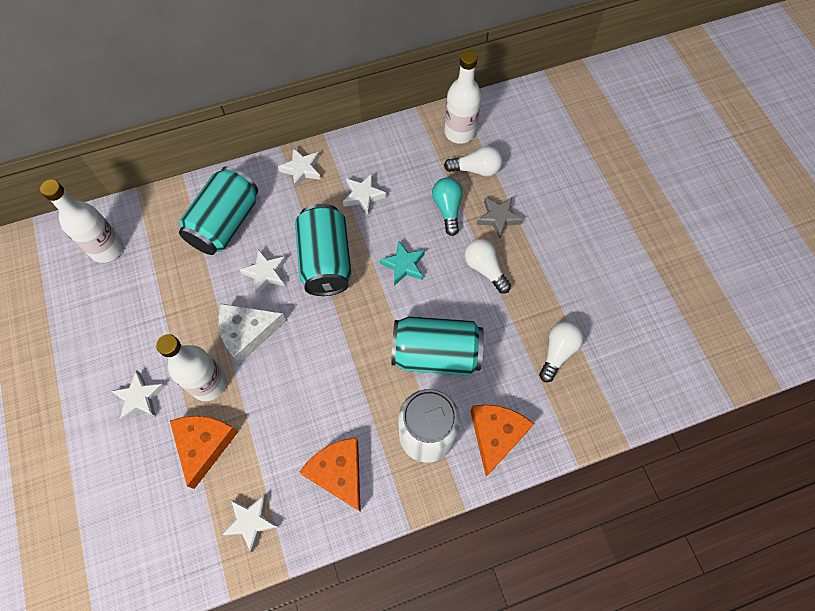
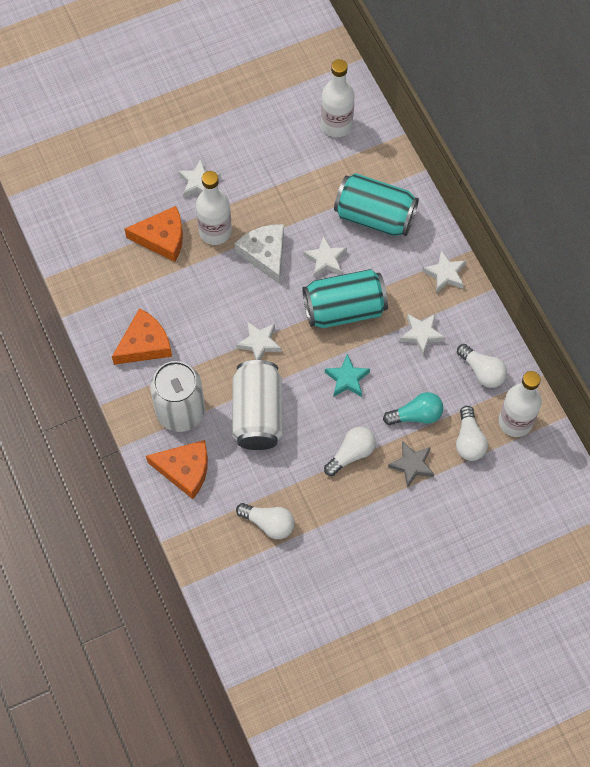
camera: 85 degrees right, 0 degrees up
(251, 521) = (102, 283): white star -> white star (259, 343)
(407, 151) = (482, 371): none -> white light bulb
(436, 354) = (257, 414): turquoise can -> white can

